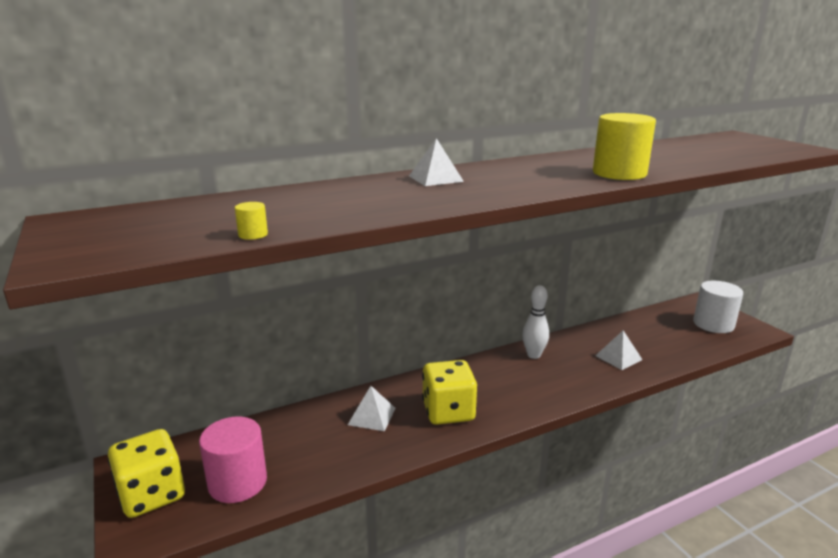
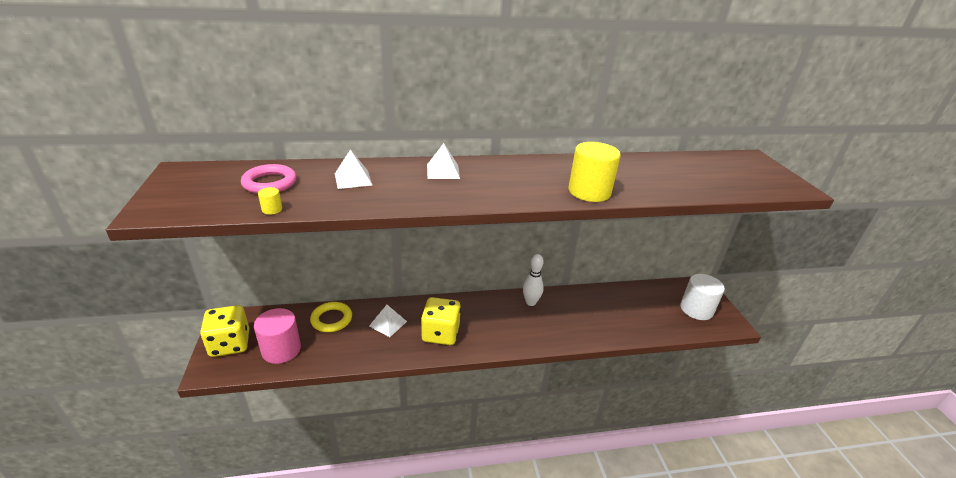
camera: 15 degrees right, 10 degrees up
(220, 213) = (270, 183): none -> pink ring
(290, 429) = (331, 319): none -> yellow ring
(618, 357) = (595, 320): white pyramid -> white pyramid (353, 179)

